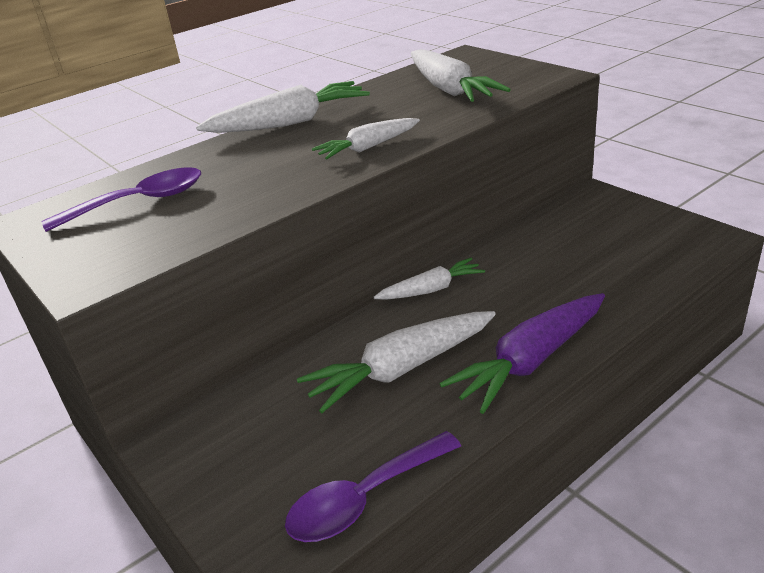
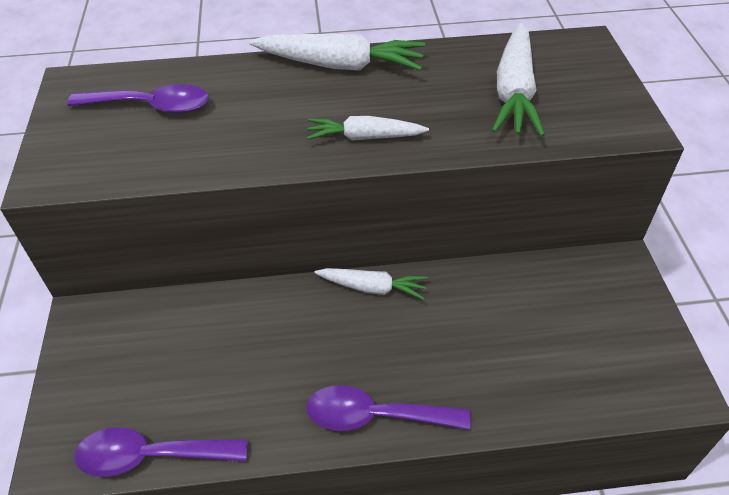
camera: 30 degrees right, 15 degrees up
(402, 369) = (278, 356): white carrot -> none
(531, 360) = (376, 416): purple carrot -> purple spoon

